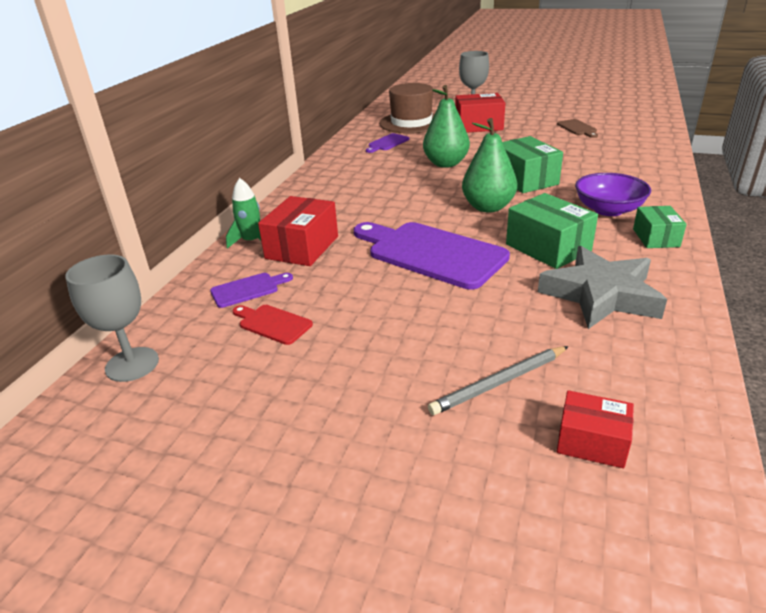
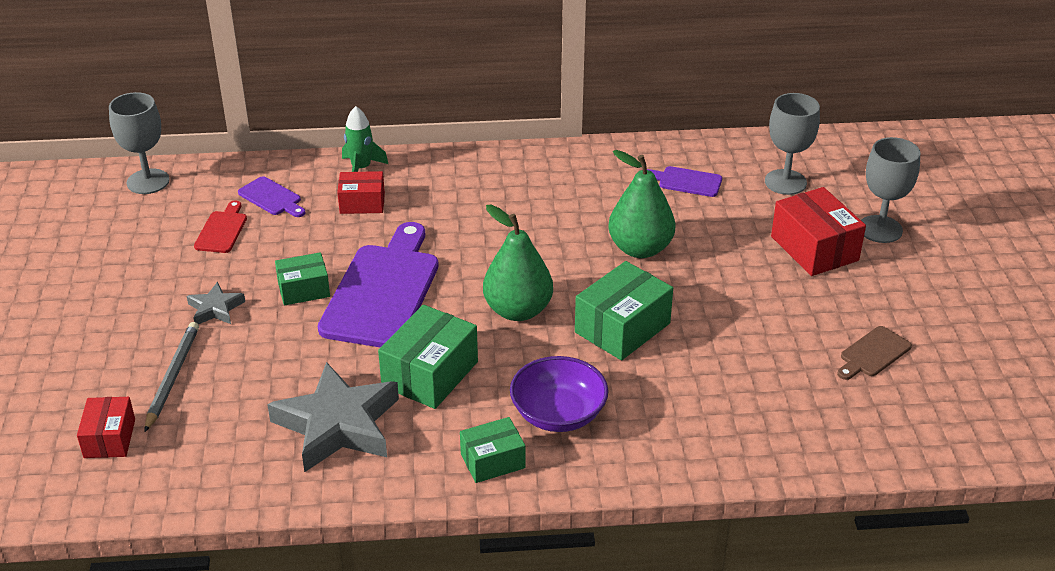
camera: 65 degrees right, 5 degrees up
(302, 247) = (362, 203): red box -> red box, size x0.63
(400, 342) = (215, 309): none -> grey star
(404, 289) = (304, 290): none -> green box
(411, 122) = (785, 182): brown hat -> grey goblet
(500, 383) = (172, 377): grey pencil -> grey pencil turned 60 degrees clockwise

